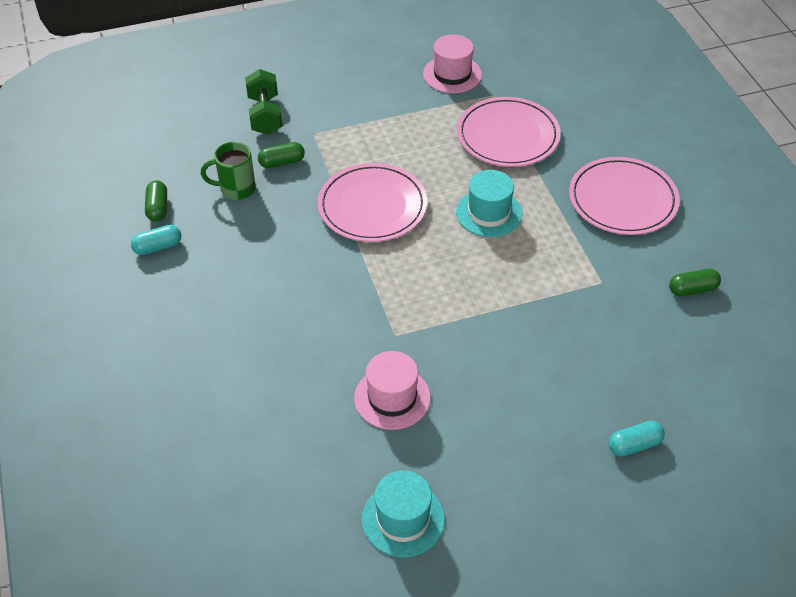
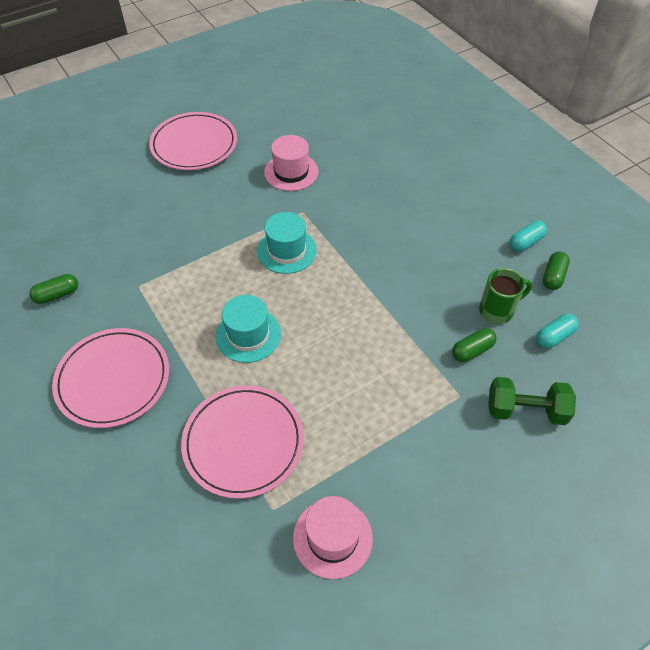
camera: 165 degrees right, 5 degrees up
(158, 208) = (553, 276): green capsule -> green capsule turned 45 degrees clockwise
(265, 115) = (525, 410): green dumbbell -> green dumbbell turned 60 degrees counterclockwise
(372, 206) = (361, 319): pink plate -> pink plate (194, 144)
(403, 519) = (264, 114): turquoise hat -> turquoise hat (287, 251)
(634, 445) = (119, 174): turquoise capsule -> turquoise capsule (554, 336)

